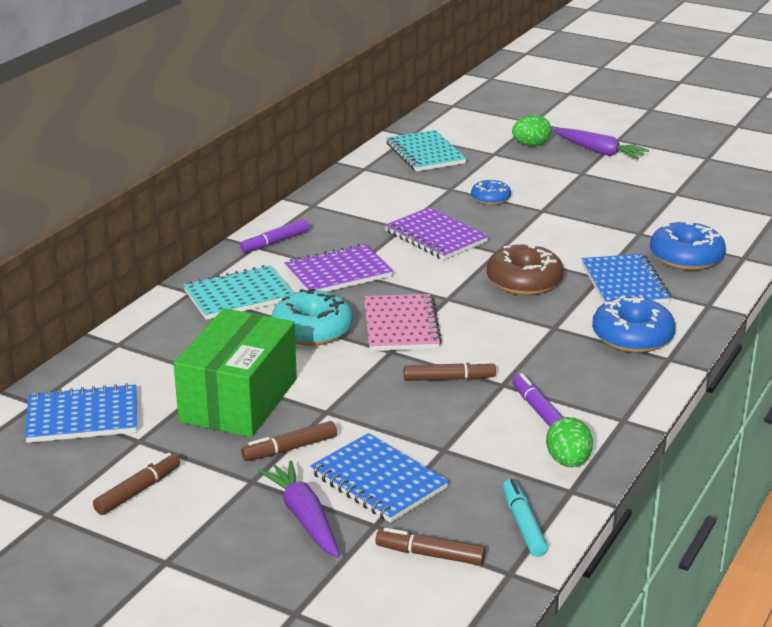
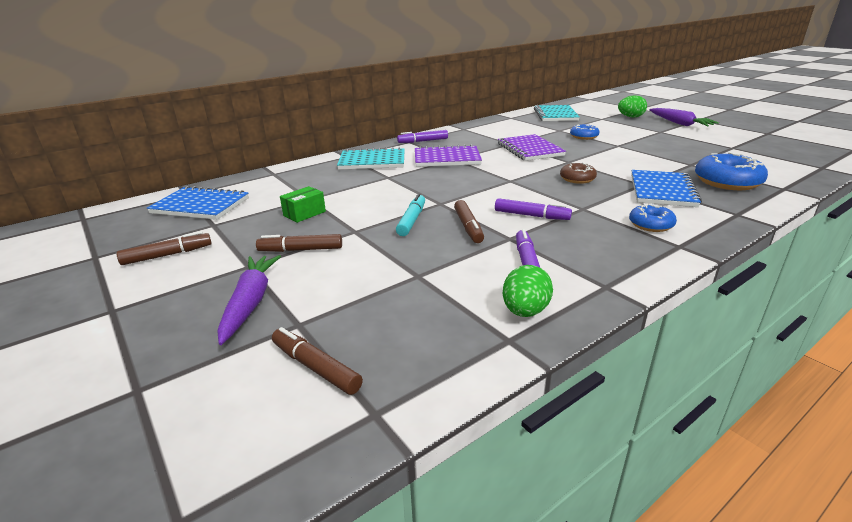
camera: 25 degrees right, 0 degrees up
(239, 400) = (304, 213): green box -> green box, size x0.40
(312, 330) = (398, 184): turquoise donut -> none
(378, 481) = (339, 288): blue notebook -> none
(401, 326) = (462, 190): pink notebook -> none
(449, 379) = (468, 227): brown marker -> brown marker turned 60 degrees clockwise
(506, 349) = (531, 216): none -> purple marker
(523, 524) = (433, 362): turquoise marker -> turquoise marker (412, 220)
(524, 281) = (577, 179): brown donut -> brown donut, size x0.58
(632, 337) = (650, 225): blue donut -> blue donut, size x0.58

